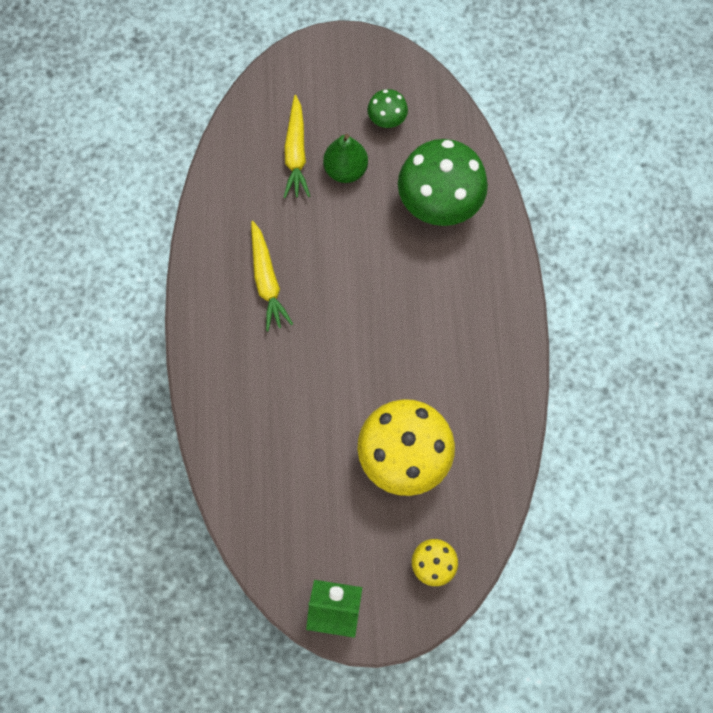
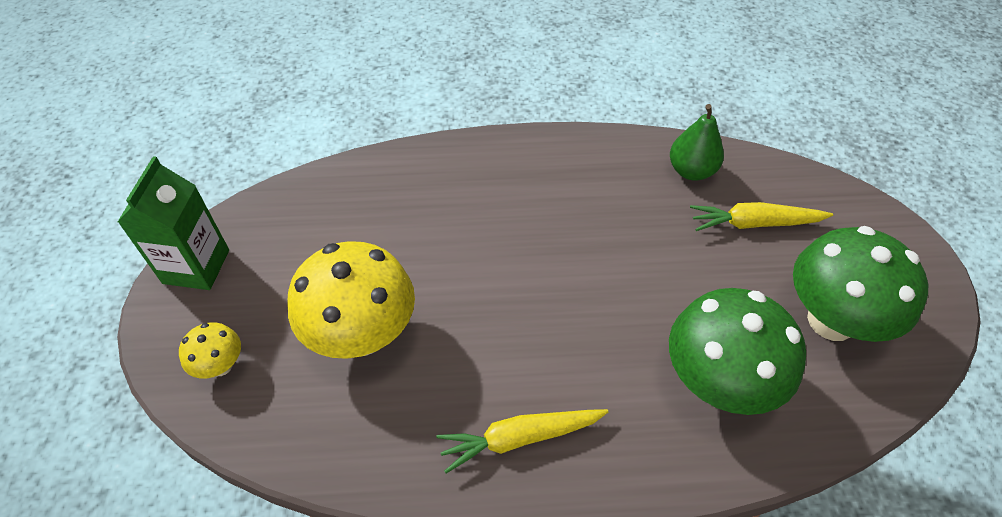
camera: 90 degrees right, 20 degrees down
(267, 280) = (584, 199): yellow carrot -> yellow carrot (520, 438)
(345, 170) = (744, 274): green pear -> green pear (691, 171)
(387, 120) = (831, 320): green mushroom -> green mushroom, size x2.10

